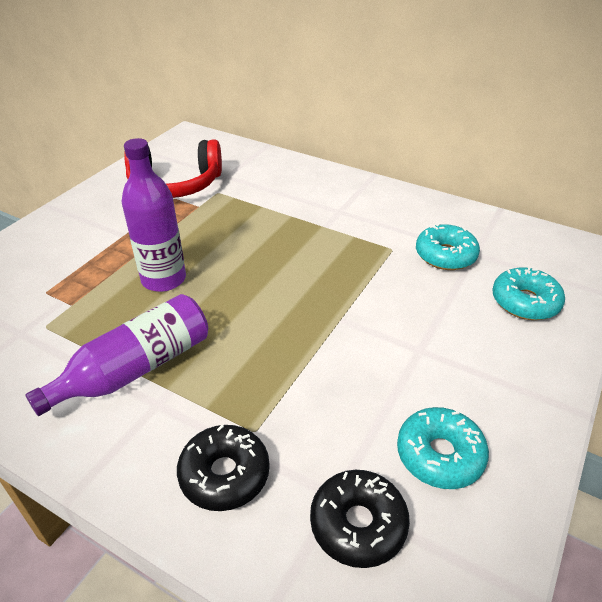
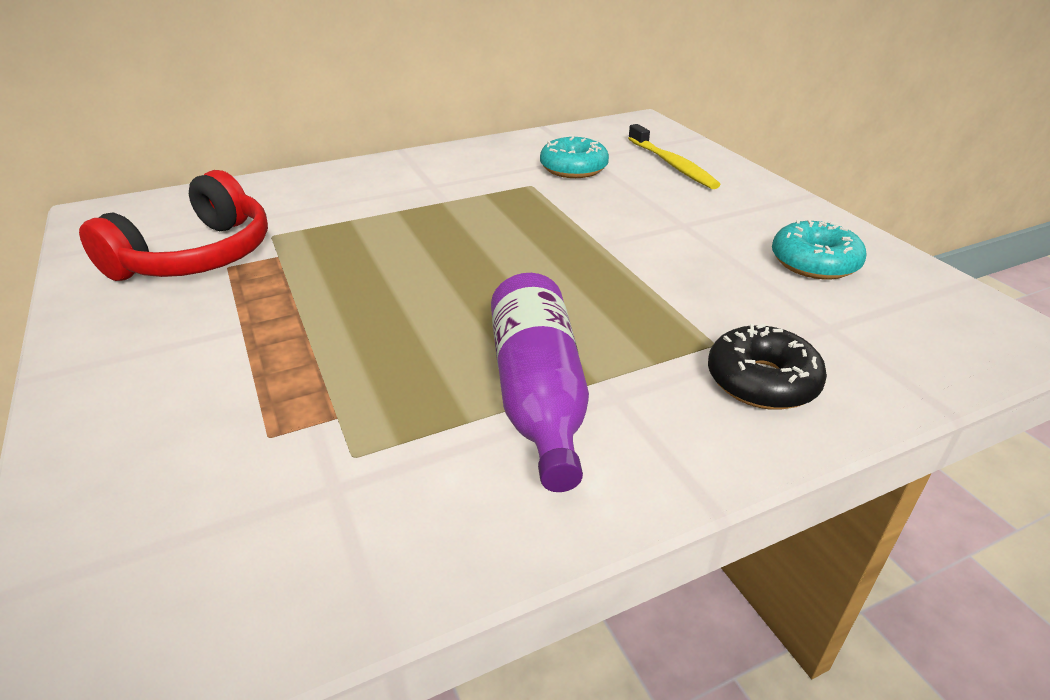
camera: 55 degrees left, 5 degrees down
(164, 279) = (390, 324): purple bottle -> none
(358, 524) = (868, 327): black donut -> none
(525, 302) = (672, 165): turquoise donut -> yellow toothbrush

